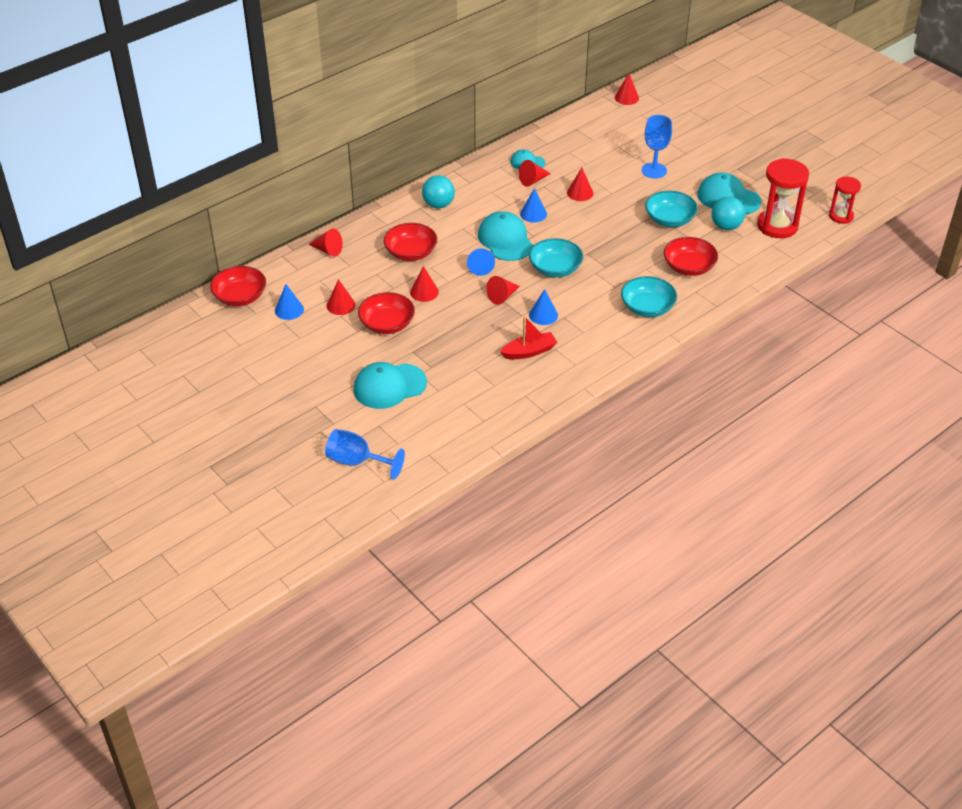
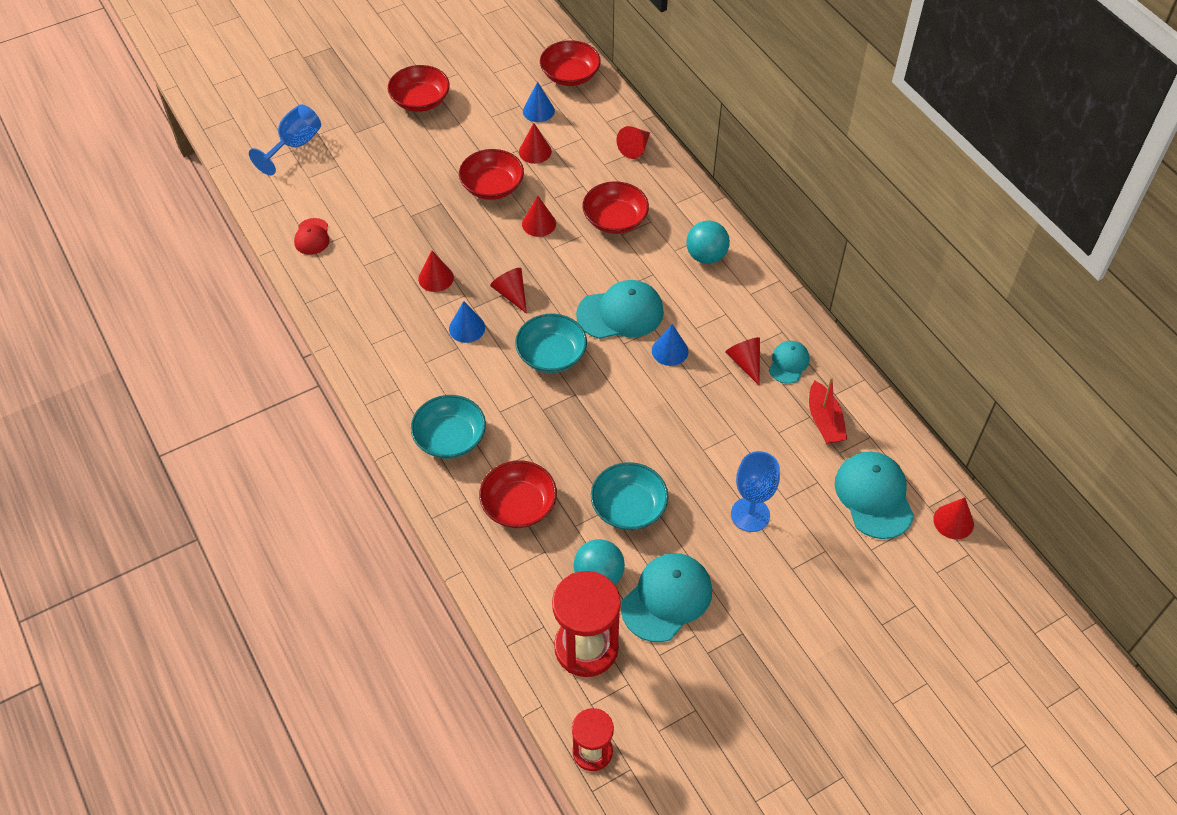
camera: 100 degrees right, 10 degrees up
(284, 386) = (420, 100): none -> red bowl
(389, 386) = (392, 179): turquoise cap -> turquoise cap (874, 496)
(470, 424) = (312, 237): none -> red cap
(480, 267) = (572, 280): blue cone -> none
(529, 352) = (407, 304): red boat -> red boat (824, 420)
(580, 193) = (709, 411): red cone -> red cone (436, 278)

